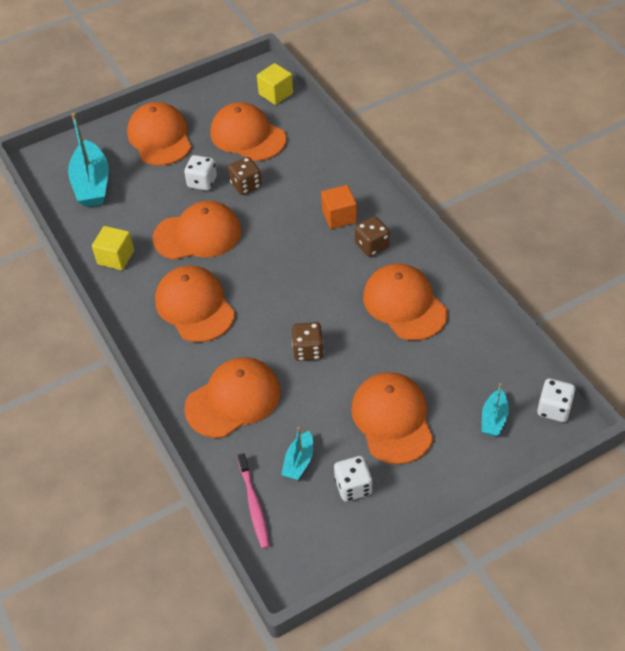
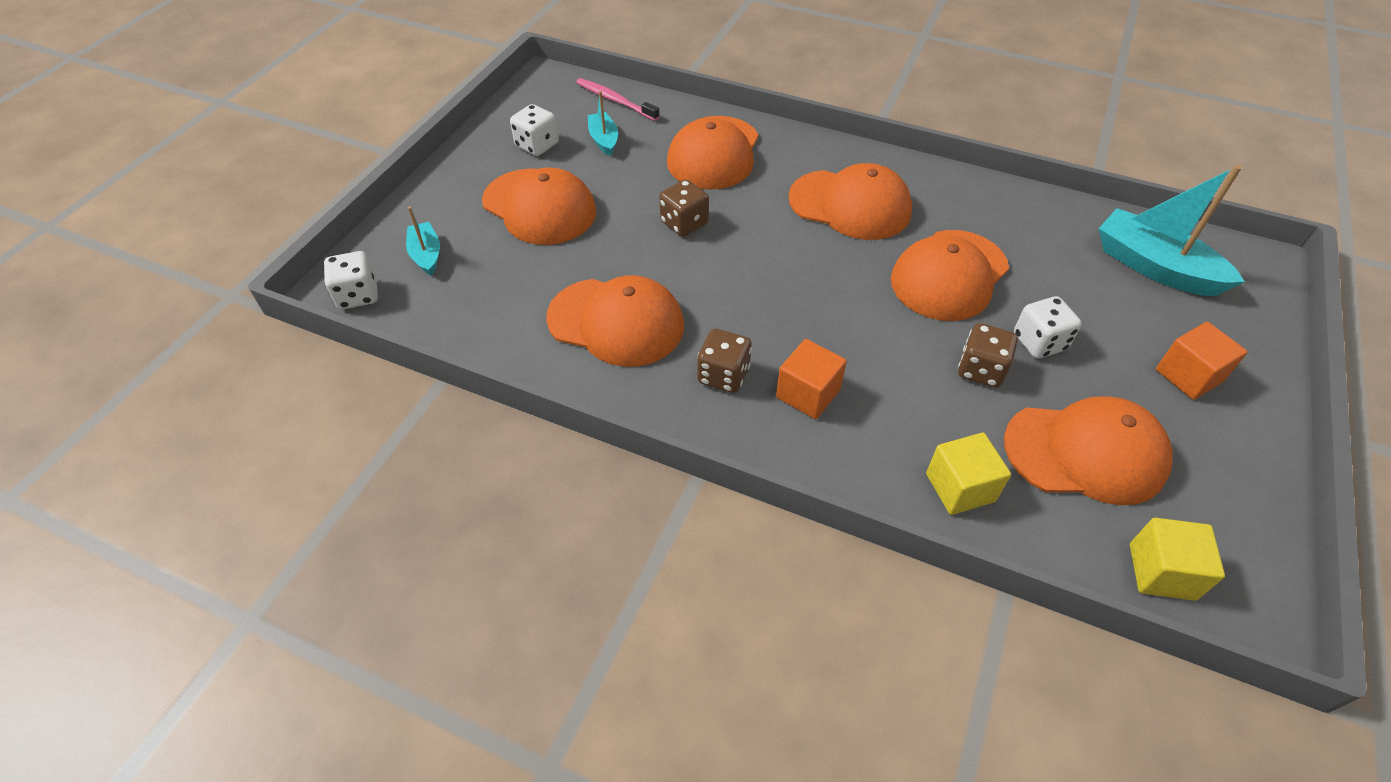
camera: 140 degrees right, 0 degrees up
(116, 257) = (997, 207): yellow cube -> yellow cube (960, 487)
(160, 137) = (1188, 375): orange cap -> orange cube

